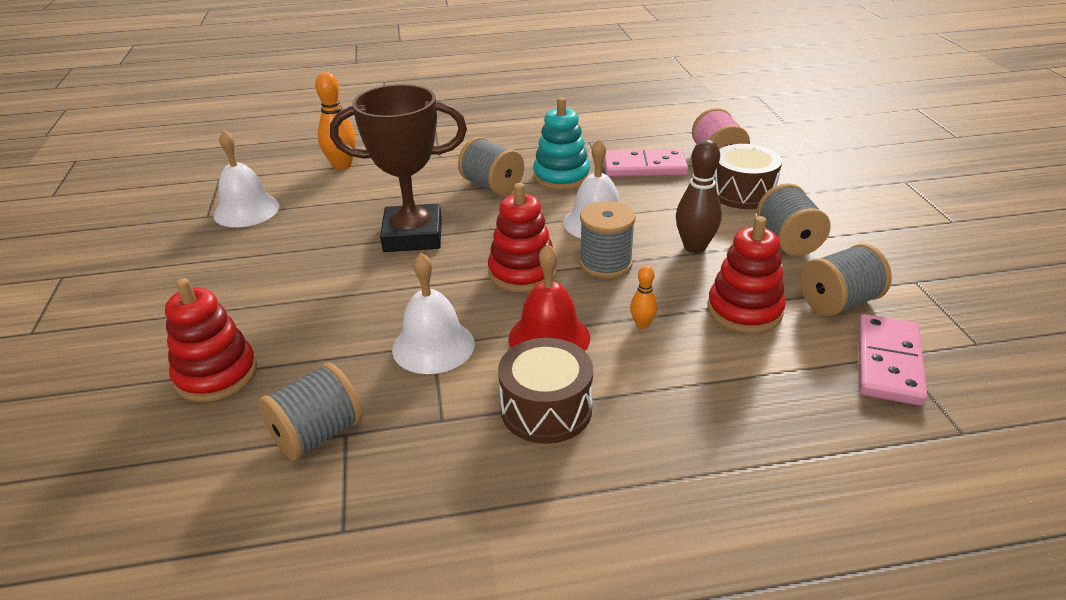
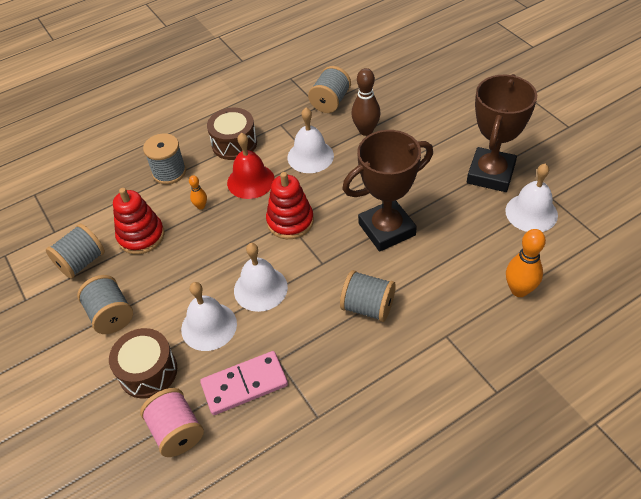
camera: 160 degrees right, 15 degrees up
(216, 375) = (405, 109): red stacking toy -> none
(231, 254) = (490, 174): none -> brown trophy
(561, 177) = (315, 341): turquoise stacking toy -> none
(605, 263) = (238, 247): grey spool -> grey spool (169, 172)
(668, 208) = (209, 326): none -> white bell
(694, 247) = (180, 285): brown bowling pin -> brown bowling pin (366, 130)
(888, 363) = (60, 224): pink domino -> none

